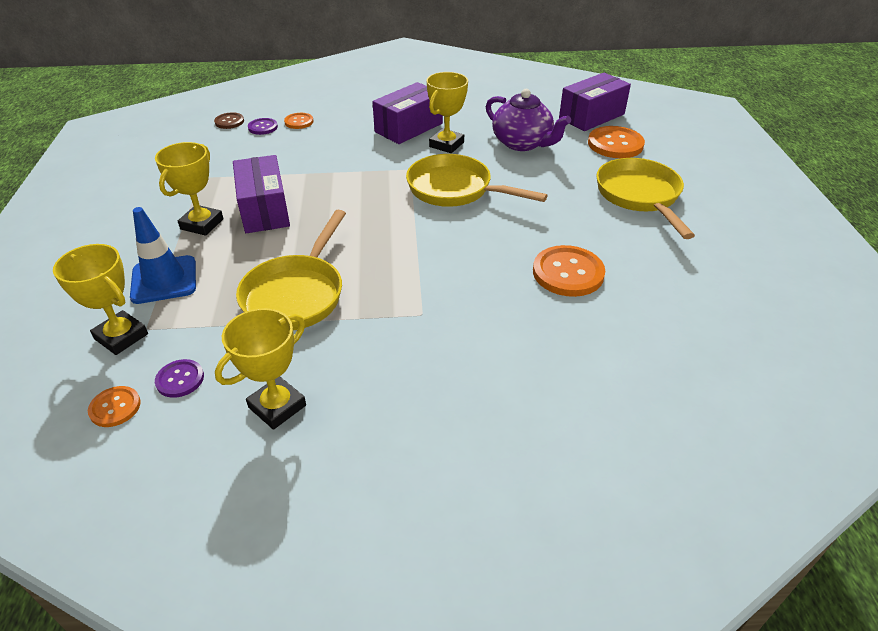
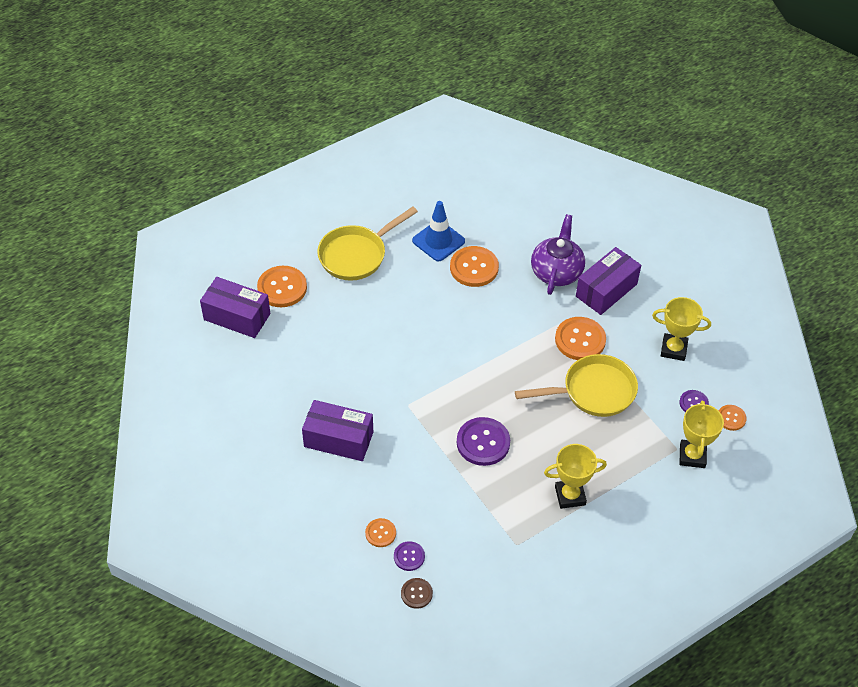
camera: 120 degrees left, 10 degrees up
(164, 280) = (636, 473): blue traffic cone -> blue traffic cone (438, 241)
(264, 209) = (525, 468): purple box -> purple box (606, 290)
(321, 195) = (483, 442): none -> purple button
(380, 317) = (580, 340): none -> orange button
(446, 144) = (352, 398): yellow trophy -> none
(455, 190) = (418, 362): yellow pan -> none
(522, 143) = (317, 347): purple teapot -> purple teapot (556, 271)

